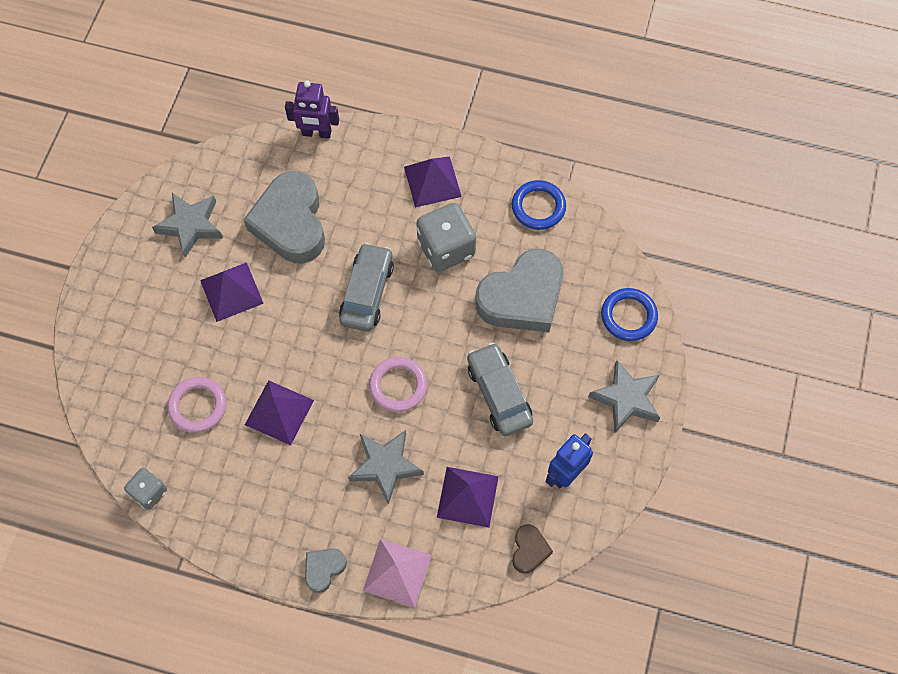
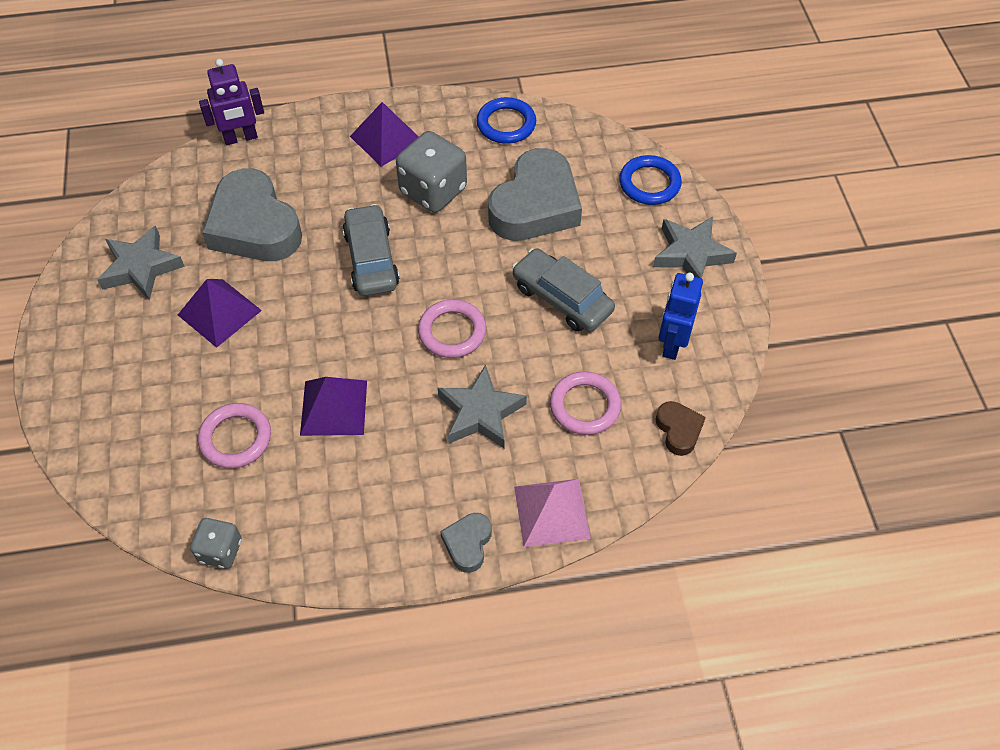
camera: 25 degrees left, 10 degrees down
(467, 496) = (585, 406): purple pyramid -> pink ring

